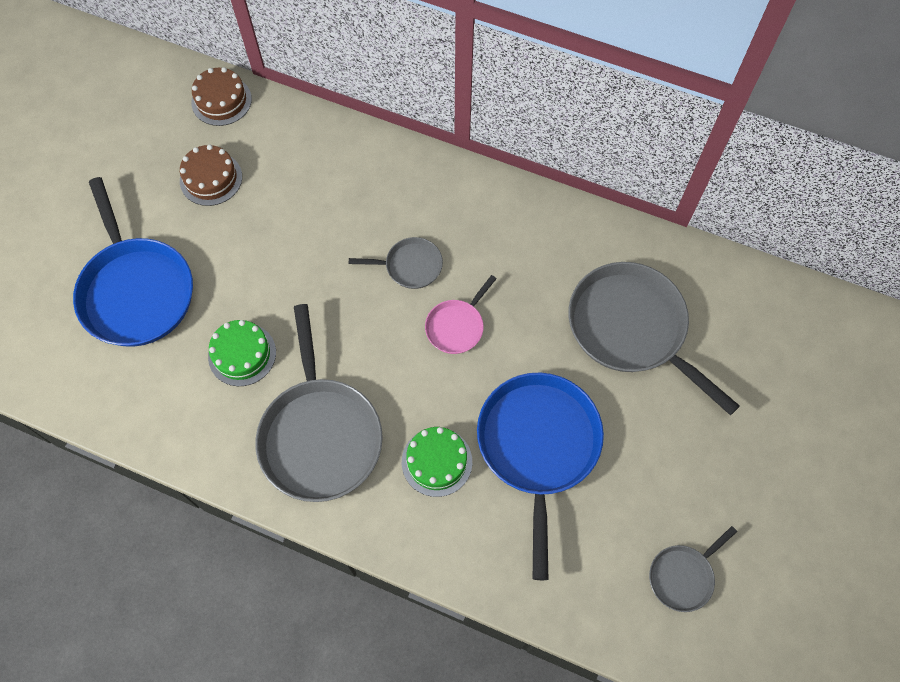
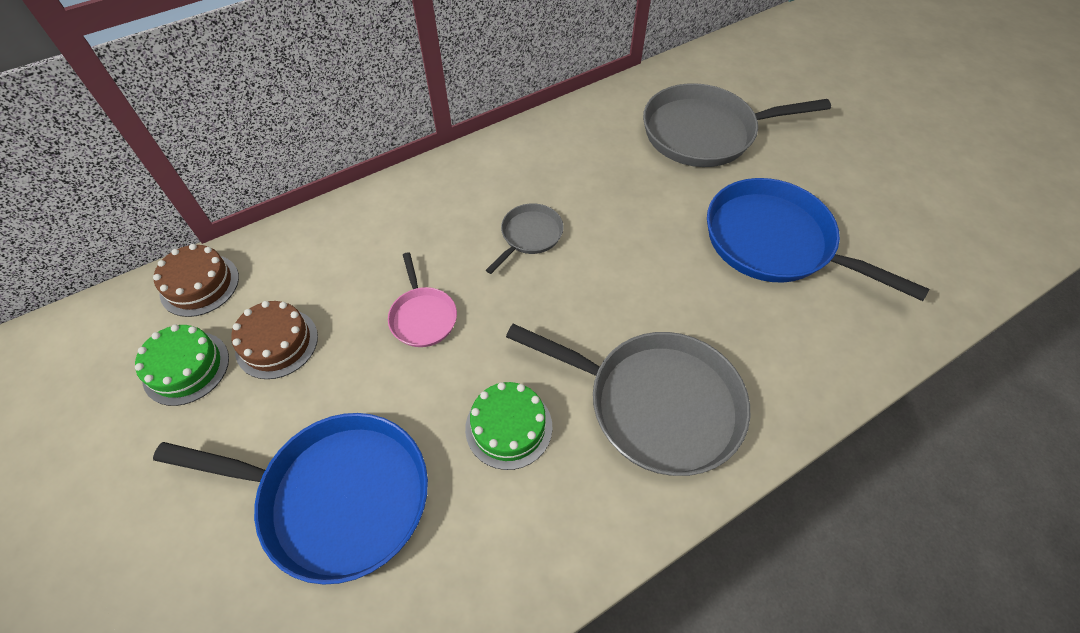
camera: 55 degrees left, 10 degrees down
(437, 461) = (746, 321): green cake -> green cake (186, 368)
(456, 326) = (618, 235): pink pan -> pink pan (423, 317)
(683, 576) = (945, 215): grey pan -> none

